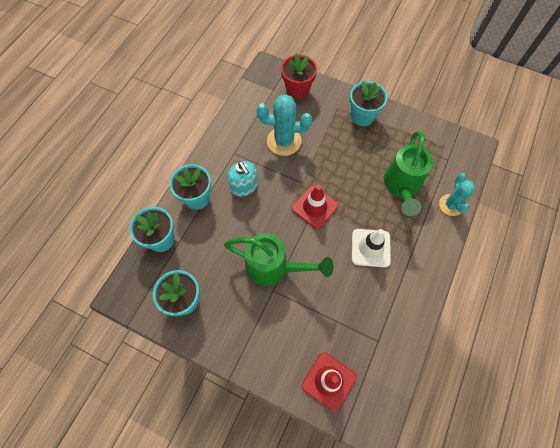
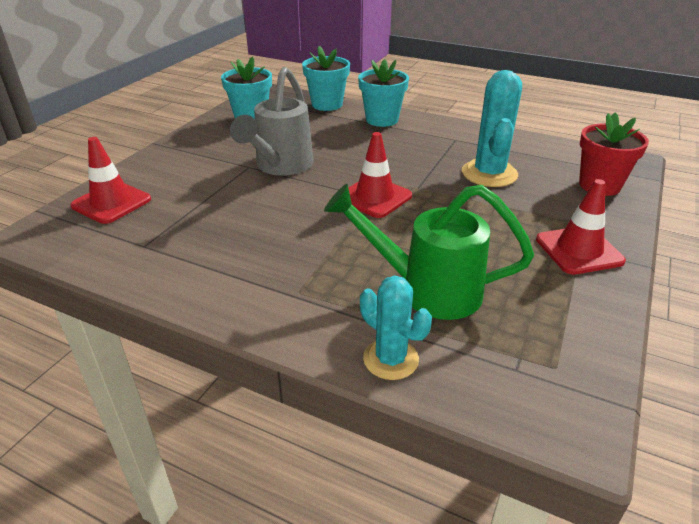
camera: 90 degrees right, 30 degrees down
(244, 186) = (403, 146): turquoise soap dispenser -> none
(274, 268) = (280, 167): green watering can -> grey watering can
(362, 116) = (579, 250): turquoise flower pot -> red traffic cone
(370, 248) = (300, 246): white traffic cone -> none
(451, 205) = (391, 359): turquoise cactus -> turquoise cactus turned 45 degrees clockwise

